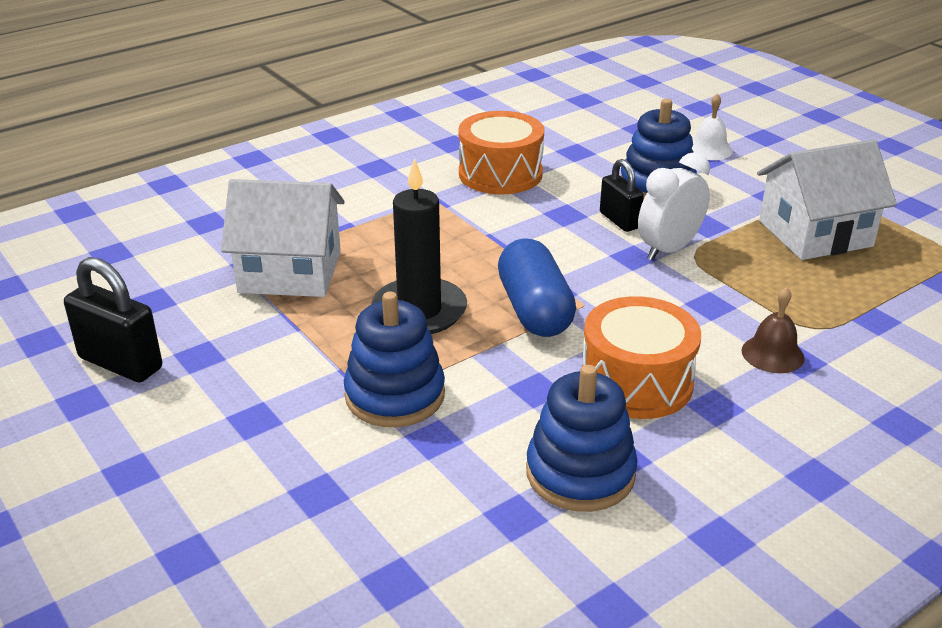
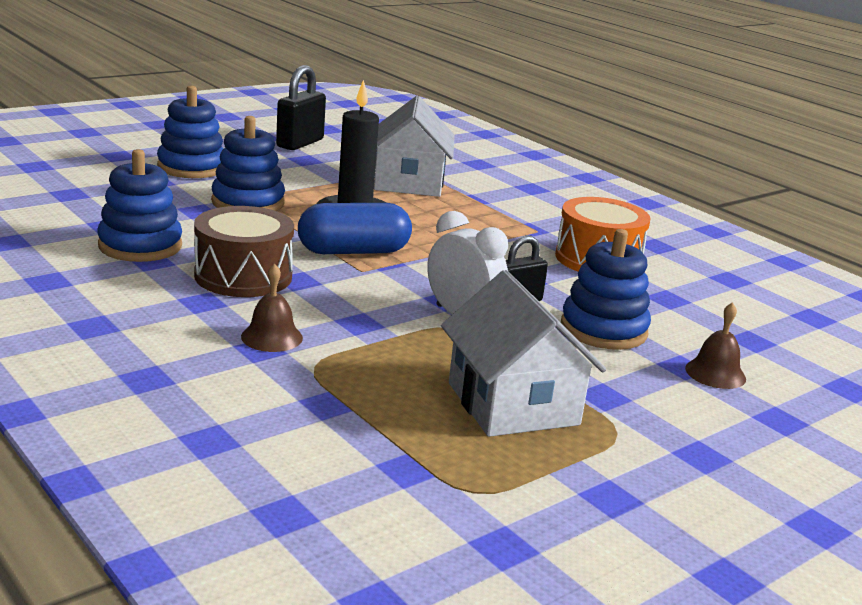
camera: 85 degrees right, 10 degrees down
(249, 462) = (191, 167): none -> blue stacking toy
(636, 382) = (243, 276): orange drum -> brown drum
(709, 149) = (715, 373): white bell -> brown bell

